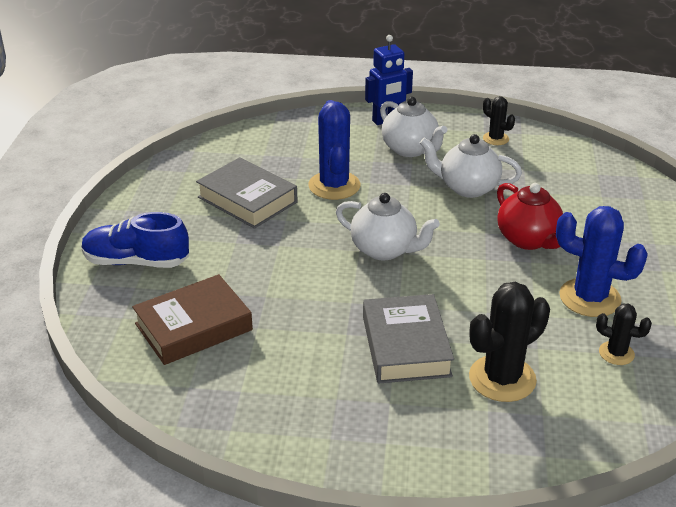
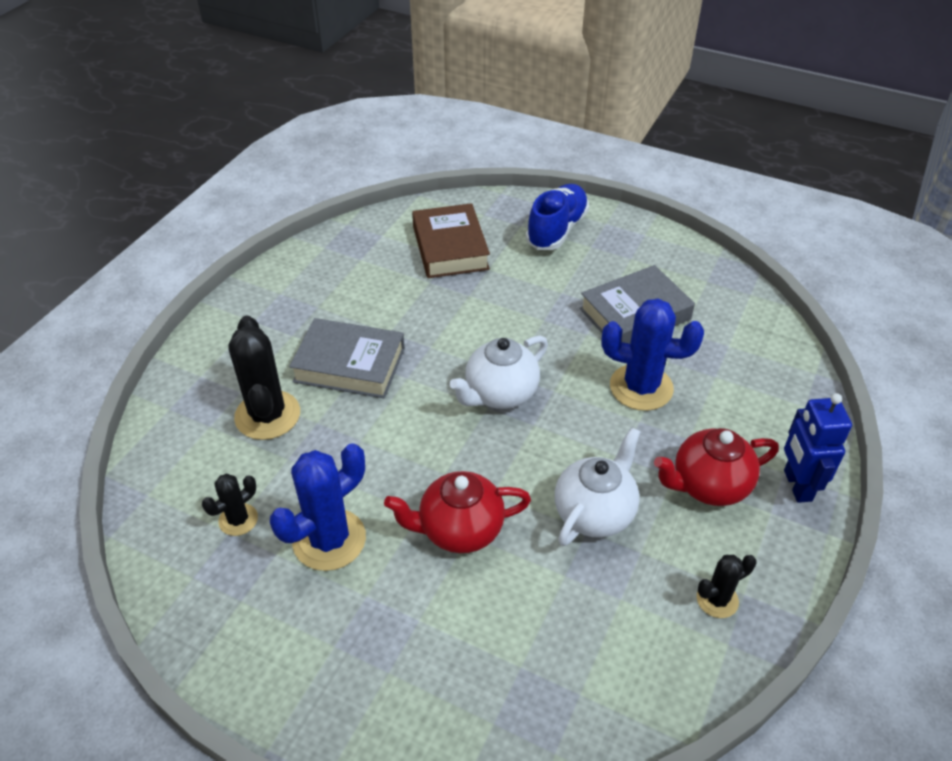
camera: 110 degrees right, 10 degrees up
(410, 149) = (708, 485): white teapot -> red teapot

